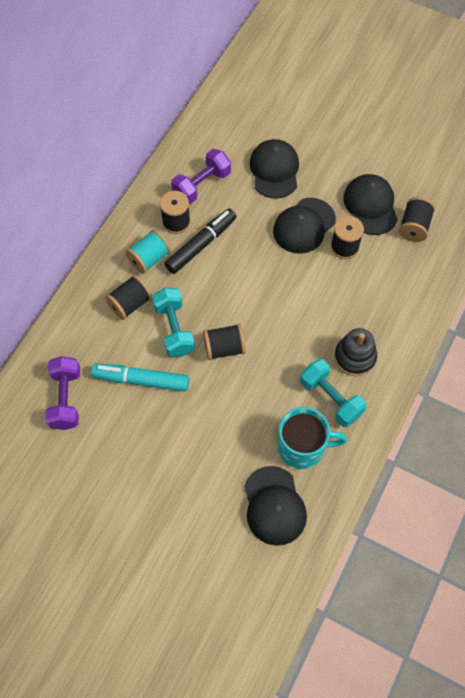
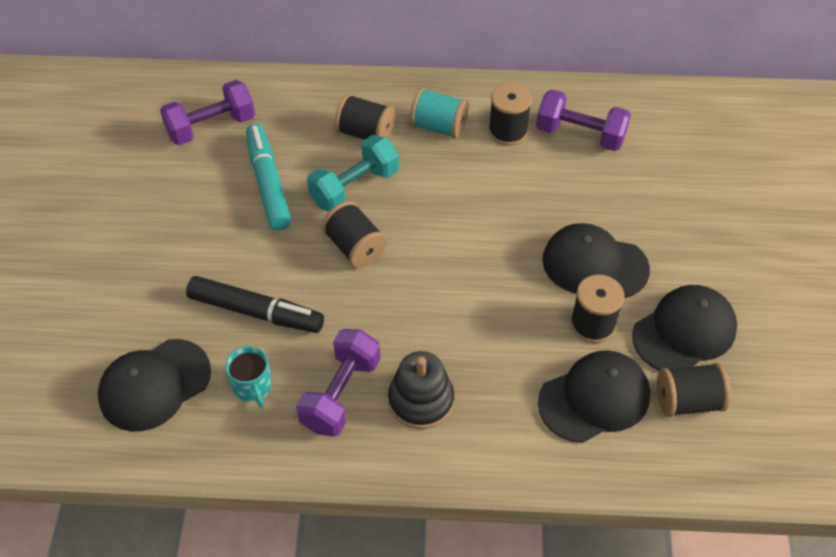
camera: 65 degrees right, 10 degrees down
(201, 245) = (491, 167): black marker -> black marker (256, 312)
(274, 170) = (659, 199): black cap -> black cap (594, 398)
(302, 447) = (252, 386): turquoise mug -> turquoise mug, size x0.58
(330, 399) = (341, 394): turquoise dumbbell -> purple dumbbell

